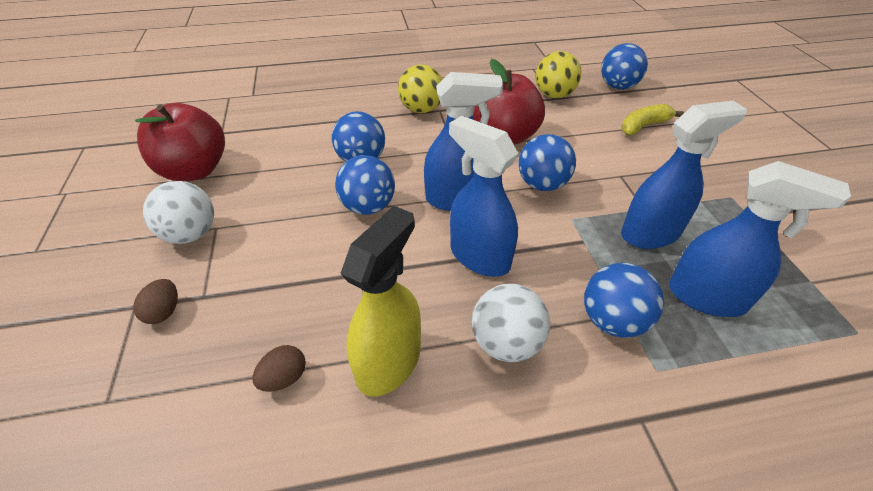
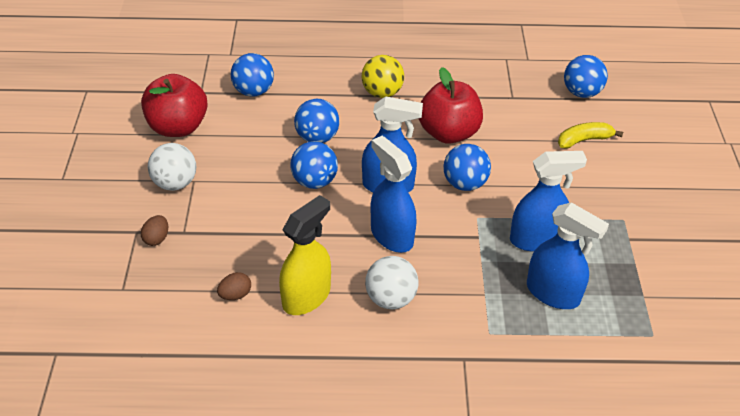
camera: 10 degrees right, 0 degrees up
(554, 95) = (513, 94): yellow ball -> none
(612, 321) = (473, 297): blue ball -> blue ball (253, 91)

